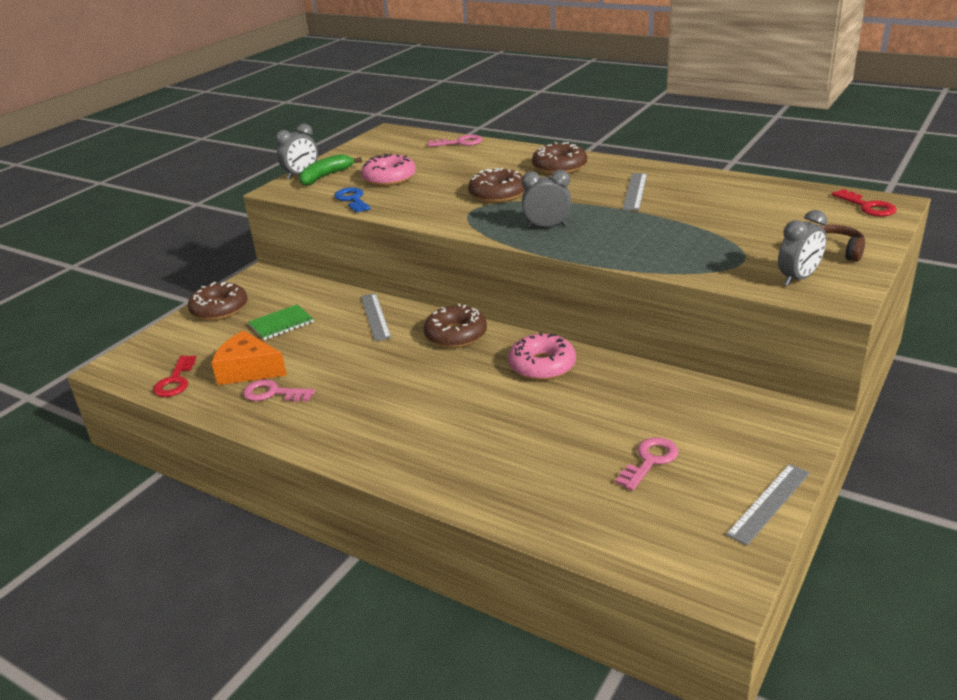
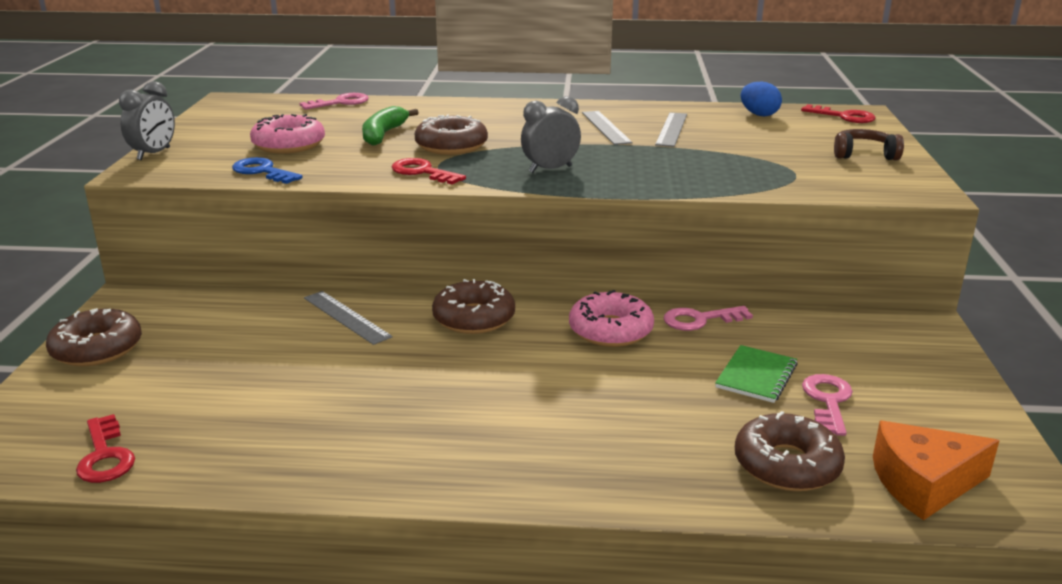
camera: 30 degrees left, 5 degrees down
(248, 370) = (217, 416): orange cheese -> orange cheese (923, 483)
(273, 393) = (284, 437): pink key -> pink key (700, 320)
(281, 324) = (215, 349): green notebook -> green notebook (756, 376)
(325, 176) = (193, 152): green banana -> green banana (383, 134)
(454, 215) = (423, 172): none -> red key
(559, 167) = (492, 114): brown donut -> brown donut (786, 465)
(769, 503) = (981, 412): grey ruler -> grey ruler (672, 129)
(786, 194) = (759, 114): none -> blue egg
(798, 278) = (866, 181): grey clock -> none

